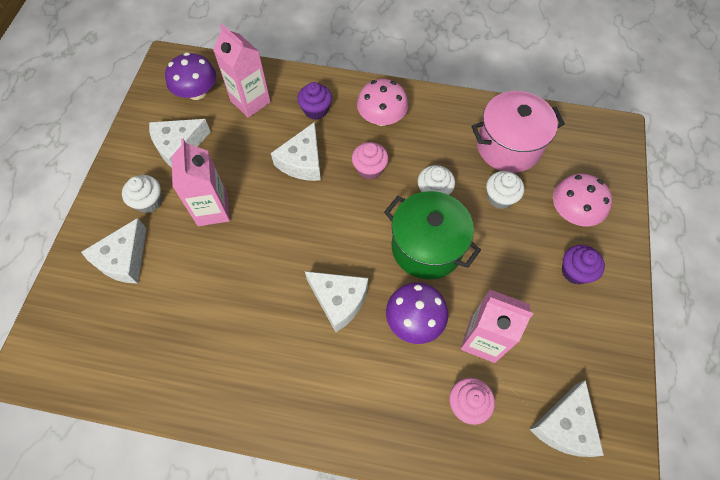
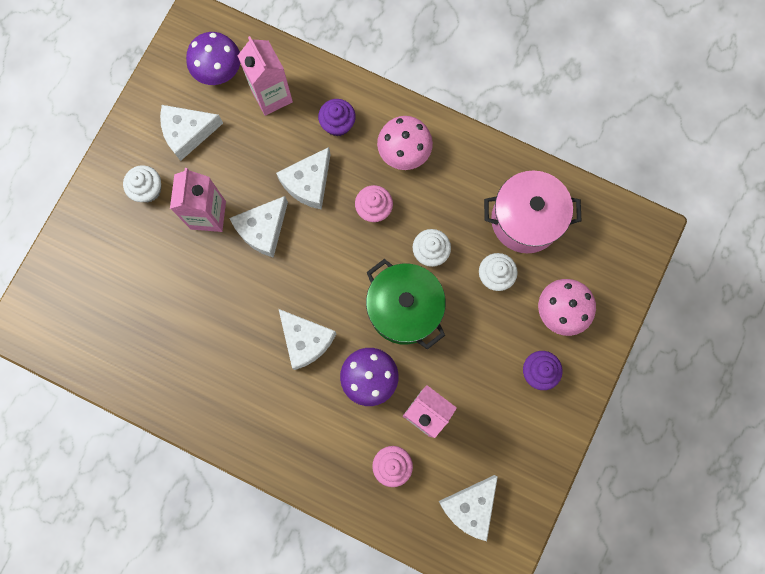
camera: 15 degrees right, 15 degrees up
(123, 259) = (115, 246): white cheese -> white cheese (263, 229)

